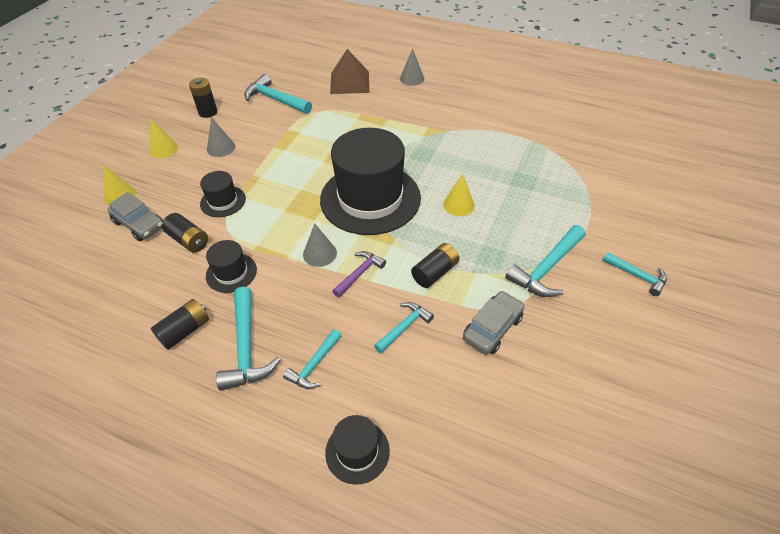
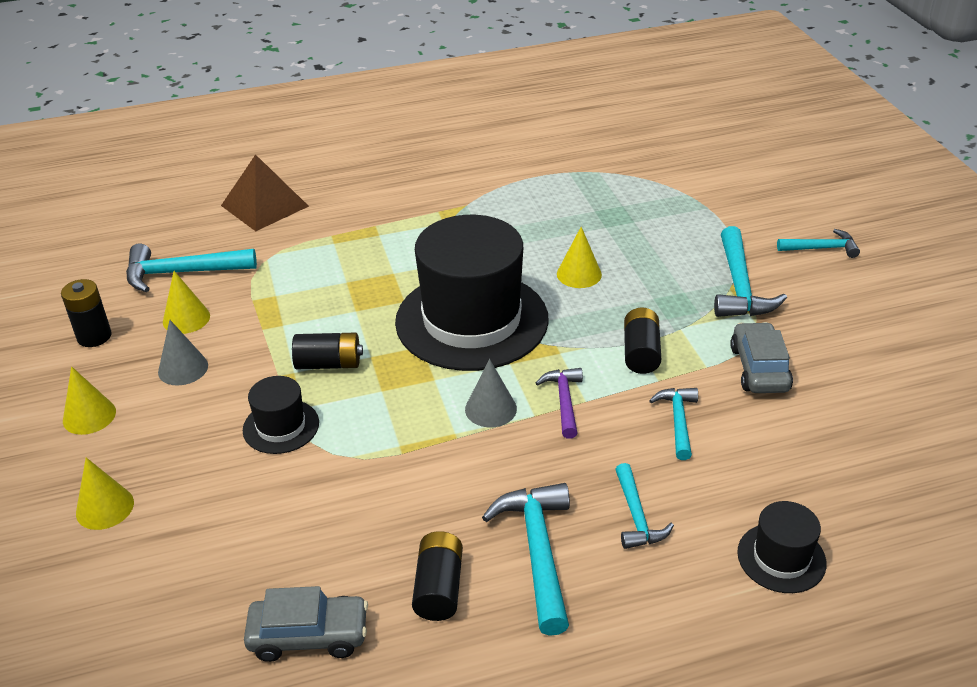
camera: 40 degrees left, 10 degrees down
(139, 224) = (192, 521): grey car -> grey car (309, 635)
(188, 240) = (297, 496): black battery -> black battery (329, 364)
(231, 273) = (409, 493): black hat -> none
(246, 347) = (538, 552): turquoise hammer -> turquoise hammer turned 135 degrees counterclockwise
(250, 123) = (186, 318): none -> yellow cone
(412, 78) = (344, 166): grey cone -> none

